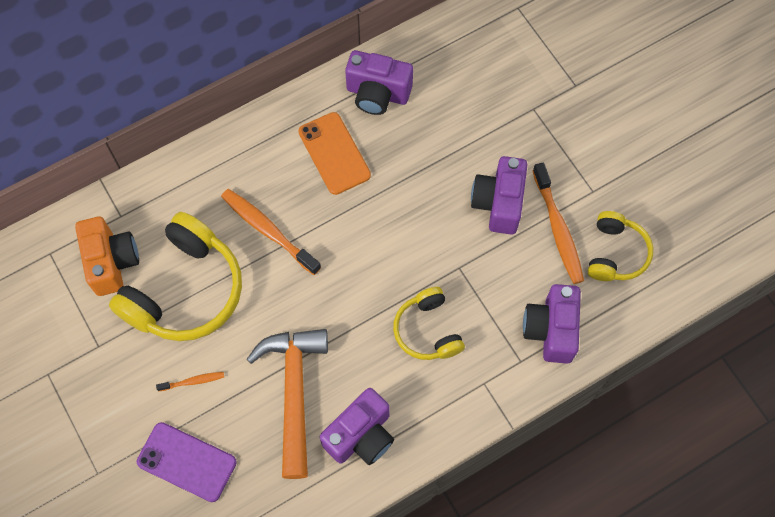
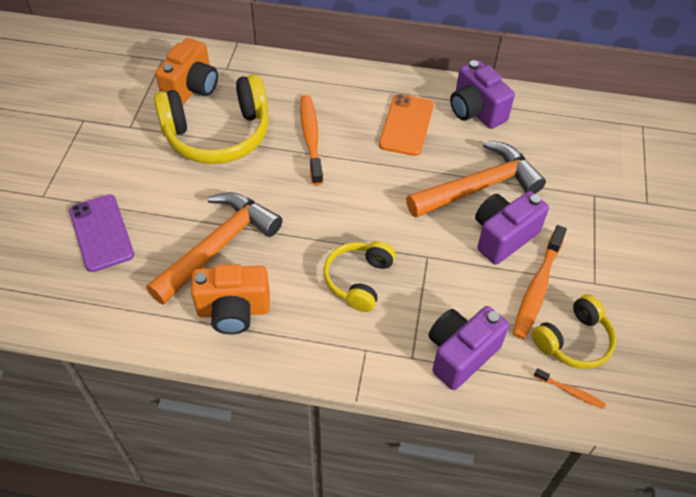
camera: 40 degrees right, 15 degrees down
(193, 381) = (161, 189): orange toothbrush -> orange toothbrush (570, 391)
(361, 436) = (233, 311): purple camera -> orange camera
(443, 170) = (479, 187): none -> orange hammer

